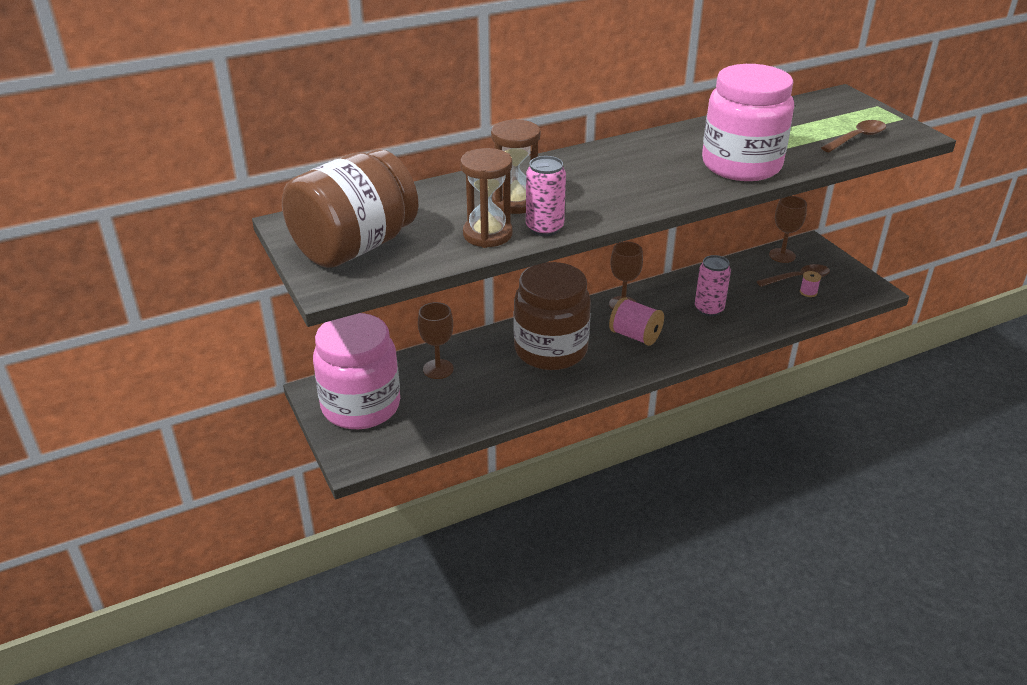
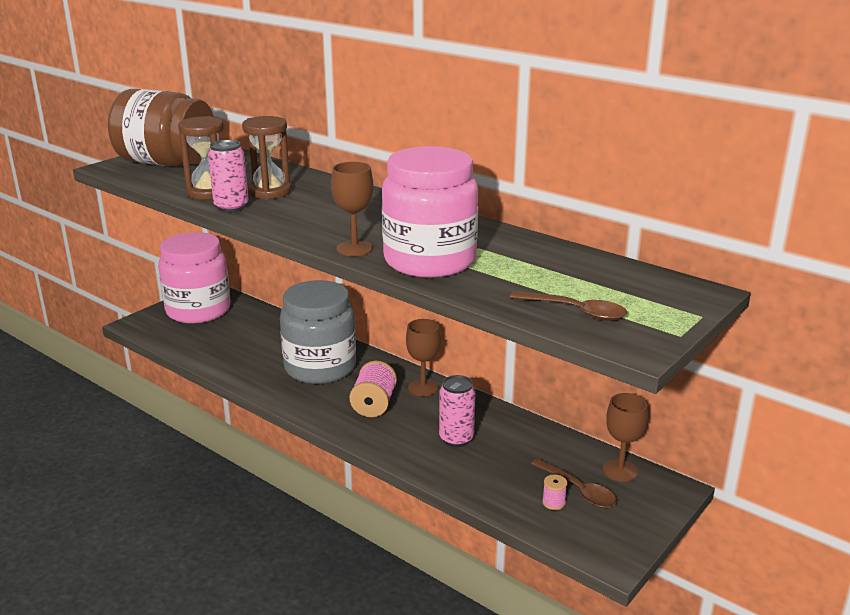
camera: 65 degrees right, 10 degrees down
(438, 369) = (261, 327): brown goblet -> brown goblet (354, 248)
(550, 350) = (320, 367): brown jar -> grey jar

